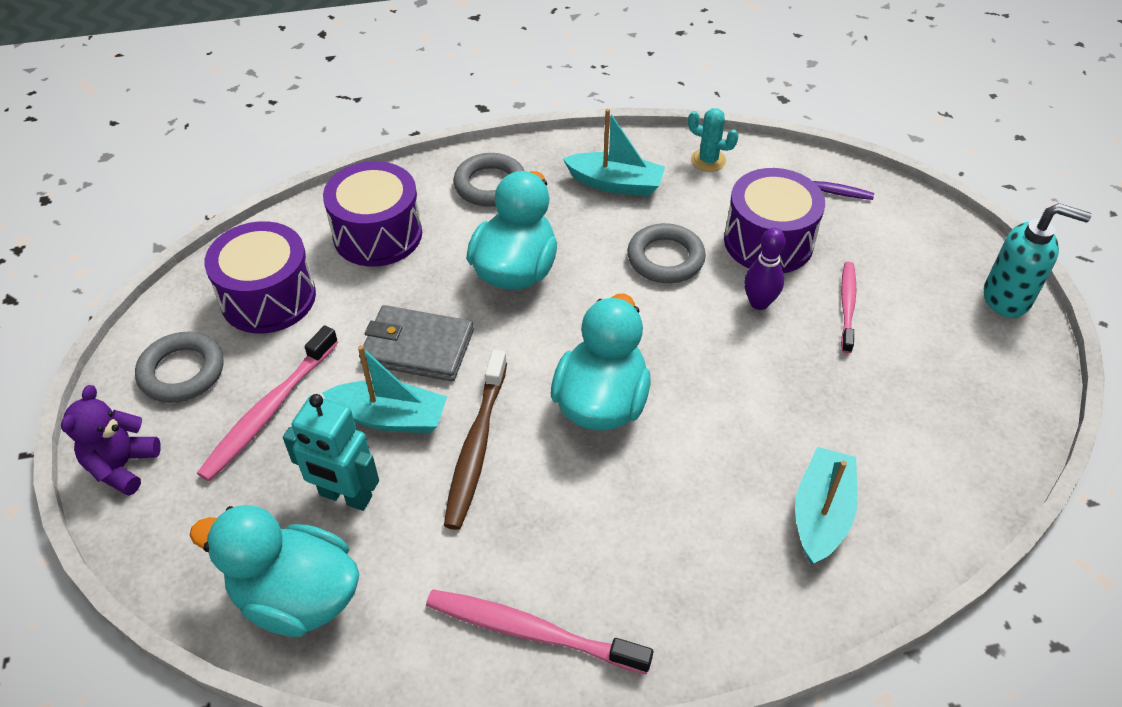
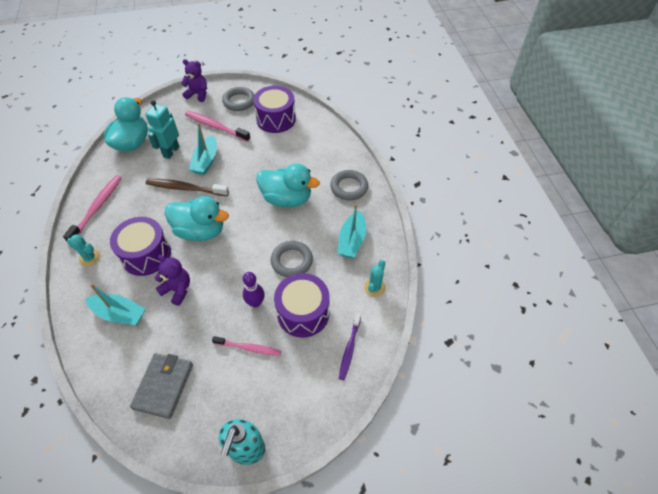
camera: 90 degrees right, 5 degrees up
(378, 234) = (313, 149): purple drum -> purple drum (146, 255)
(417, 347) = (242, 167): grey wallet -> grey wallet (163, 386)
(688, 609) = (89, 258): none -> turquoise cactus
(749, 422) = (177, 289): none -> purple teddy bear

